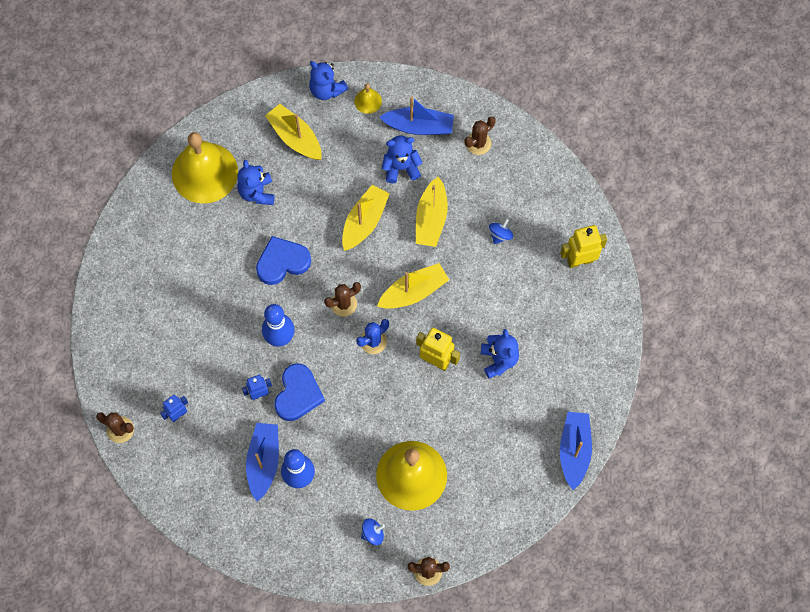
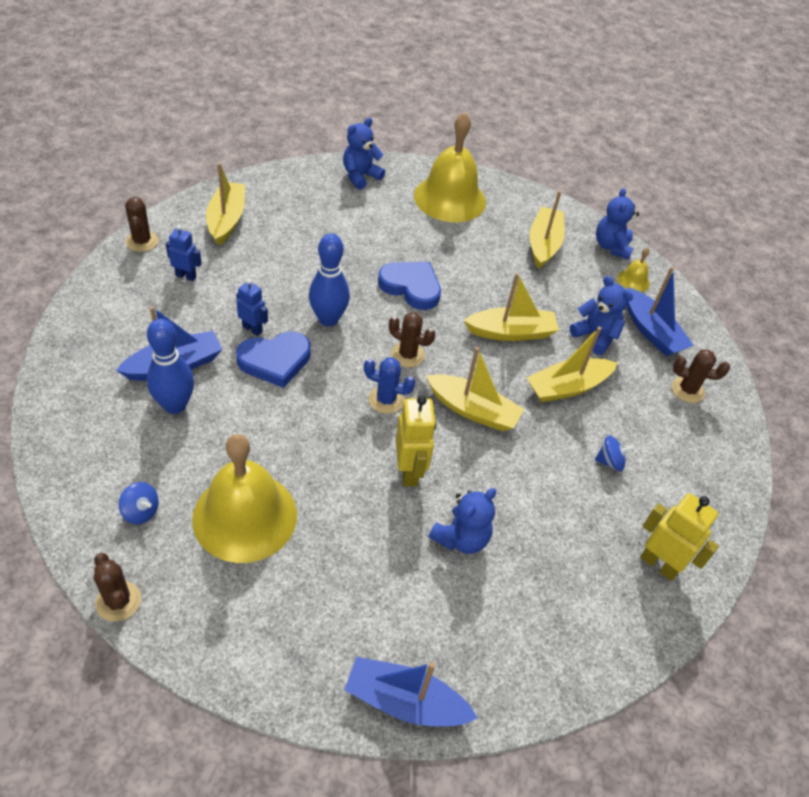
camera: 50 degrees right, 20 degrees down
(131, 355) = (226, 220): none -> yellow boat
(257, 192) = (464, 240): blue teddy bear -> blue teddy bear (360, 176)
(574, 450) = (405, 701): blue boat -> blue boat turned 135 degrees counterclockwise

